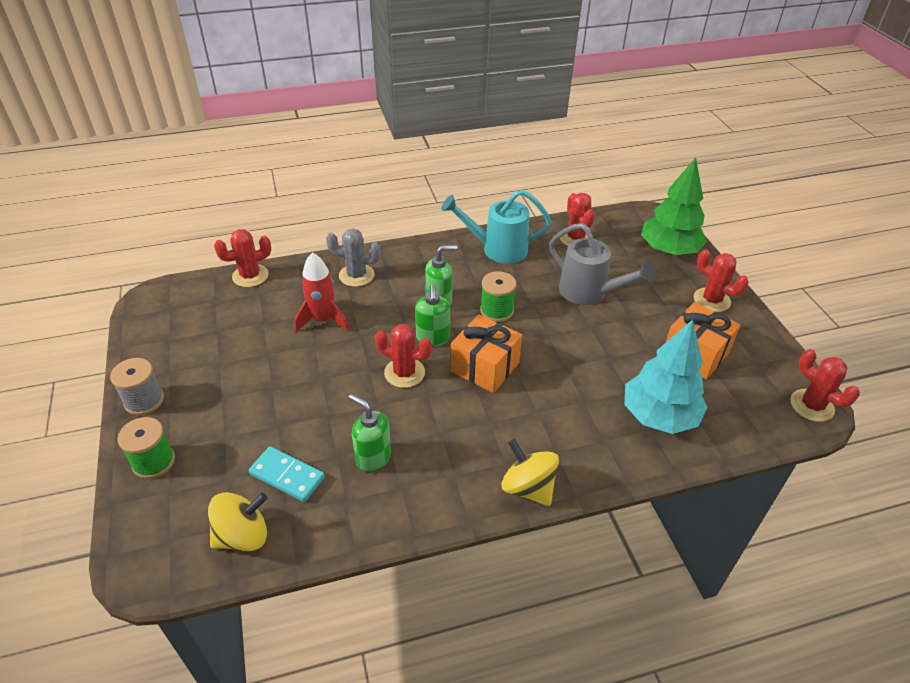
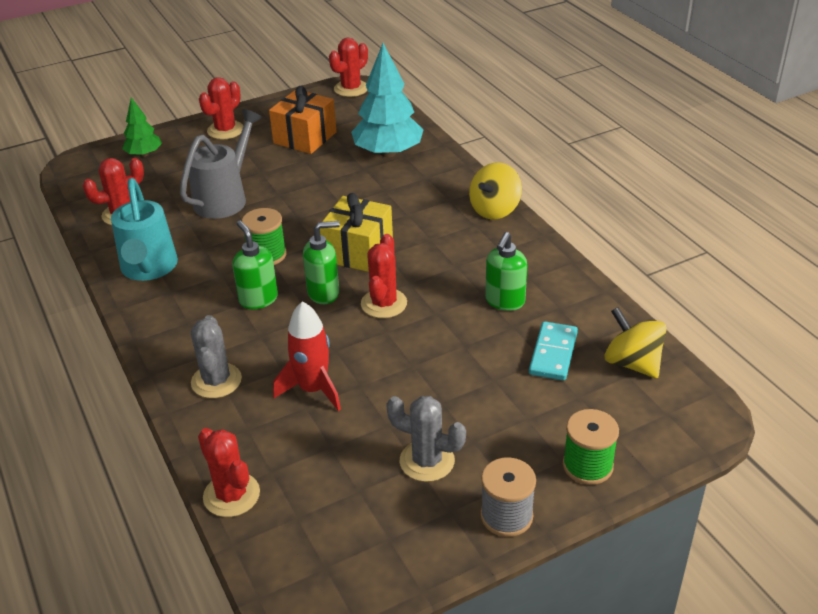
camera: 100 degrees left, 5 degrees down
(219, 368) = (427, 461): none -> grey cactus
(485, 367) = (358, 251): orange gift -> yellow gift
(669, 250) = (144, 154): green tree -> green tree, size x0.55

